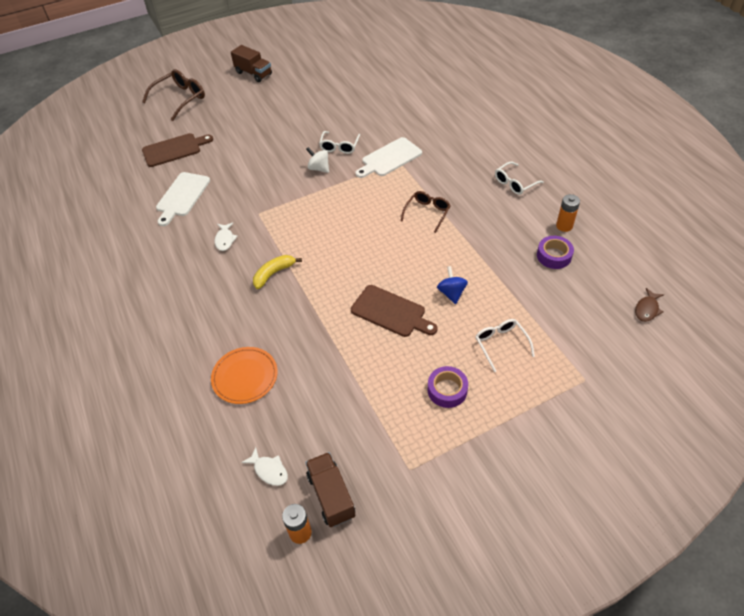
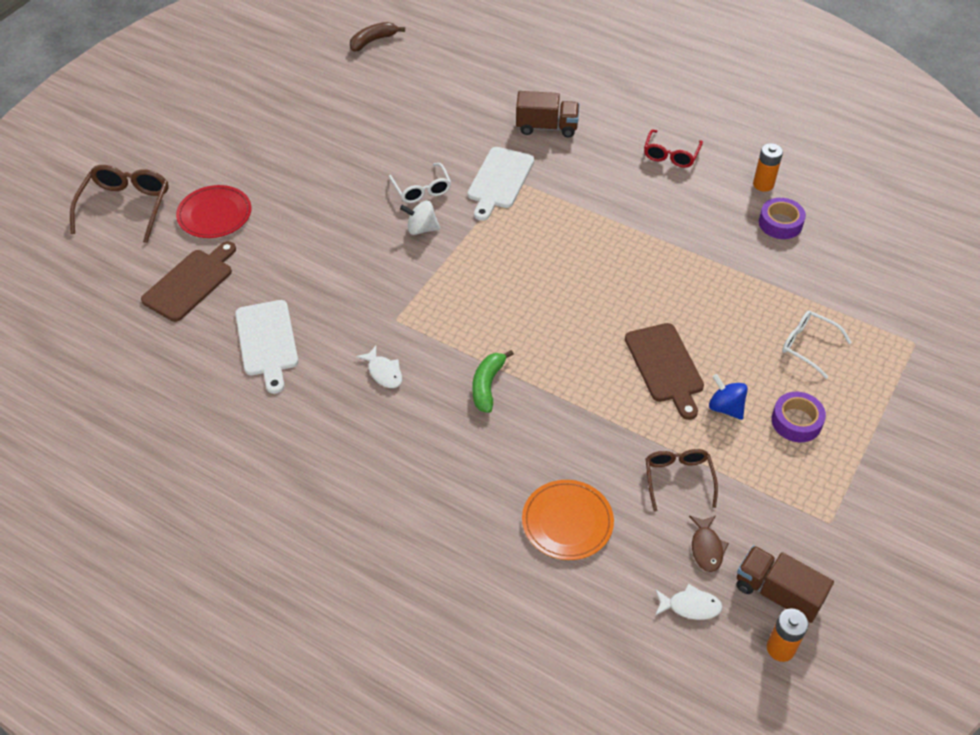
camera: 35 degrees left, 0 degrees up
(218, 119) = (214, 214): none -> red plate
(253, 73) = (204, 131): brown truck -> brown truck (546, 127)
(273, 273) = (487, 385): yellow banana -> green banana
(387, 54) = (373, 41): none -> brown banana
(390, 312) = (665, 366): brown cutting board -> brown cutting board turned 75 degrees clockwise
(427, 213) = (604, 232): brown glasses -> brown glasses (678, 480)
(451, 293) = (711, 313): blue spinning top -> blue spinning top (725, 407)
(515, 183) = (671, 154): white glasses -> red glasses
(647, 309) = (912, 241): brown fish -> brown fish (706, 548)

